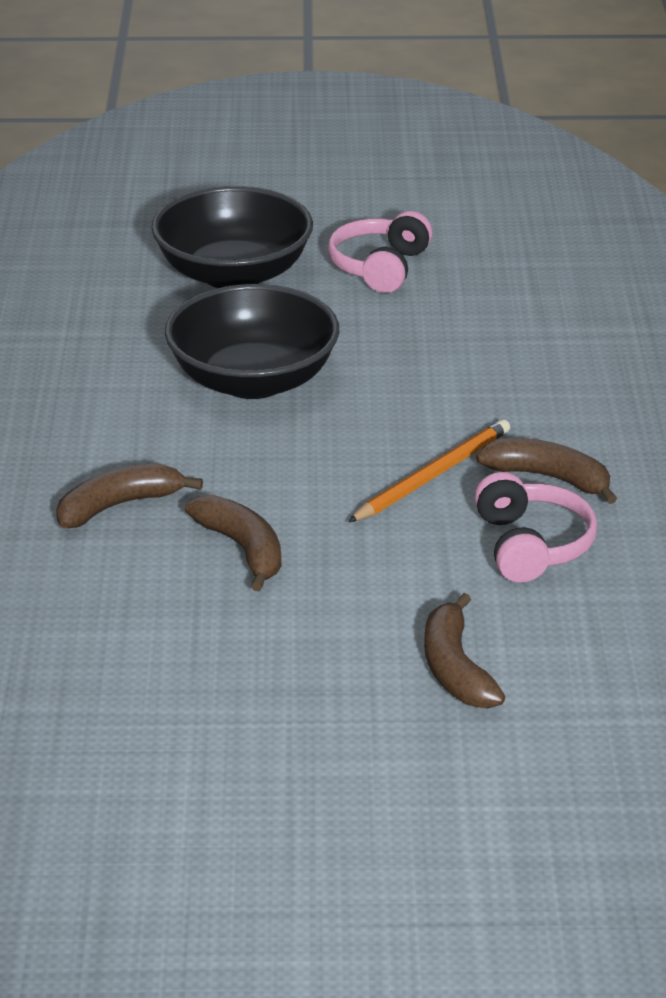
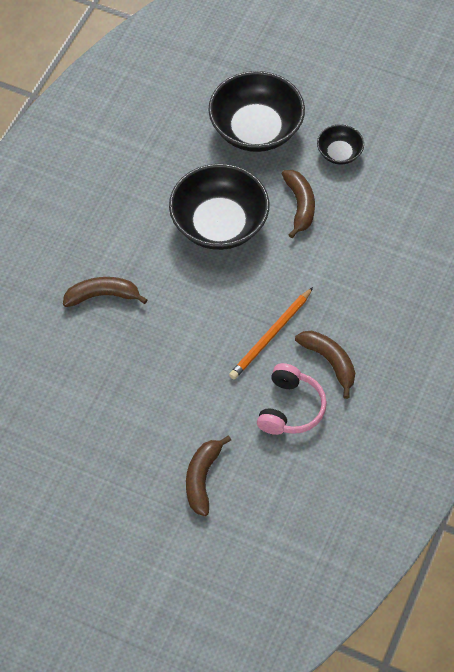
camera: 25 degrees right, 25 degrees up
(242, 549) = (146, 352): brown banana -> brown banana (300, 205)
(379, 267) = (339, 153): pink headphones -> black bowl
(433, 475) = (270, 336): orange pencil -> orange pencil turned 150 degrees clockwise

